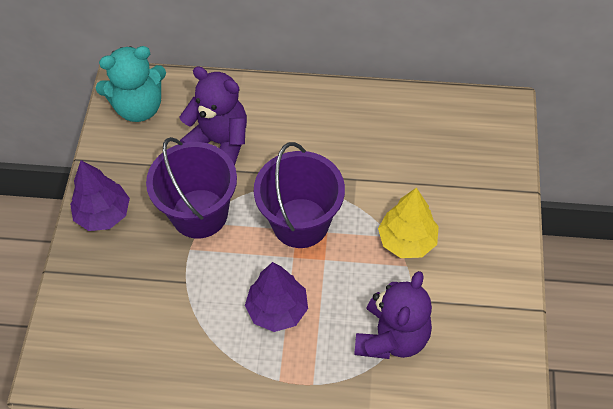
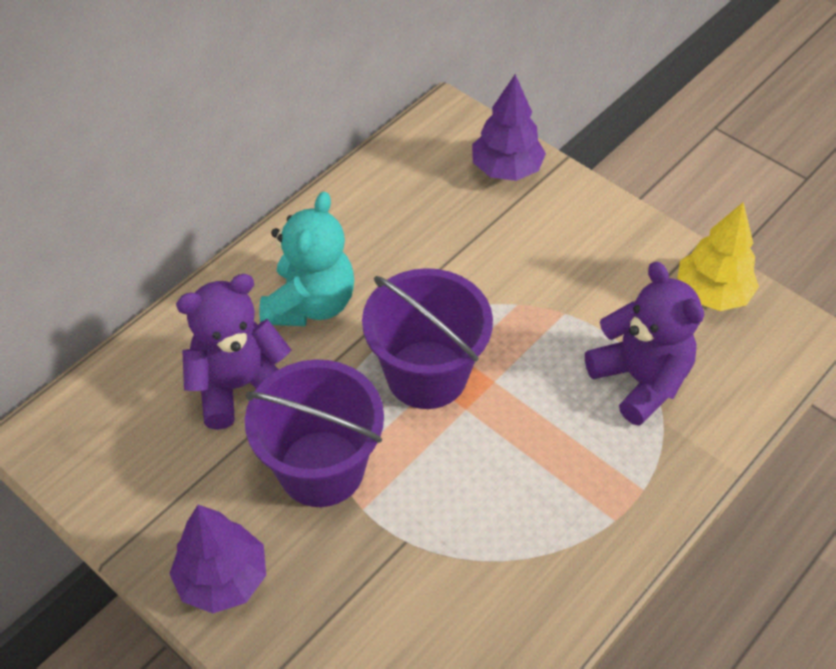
camera: 55 degrees left, 5 degrees down
(139, 107) = (97, 442): turquoise teddy bear -> turquoise teddy bear (310, 304)
(277, 310) = (522, 466): purple tree -> purple tree (506, 169)
(407, 241) = (534, 293): yellow tree -> yellow tree (712, 293)

